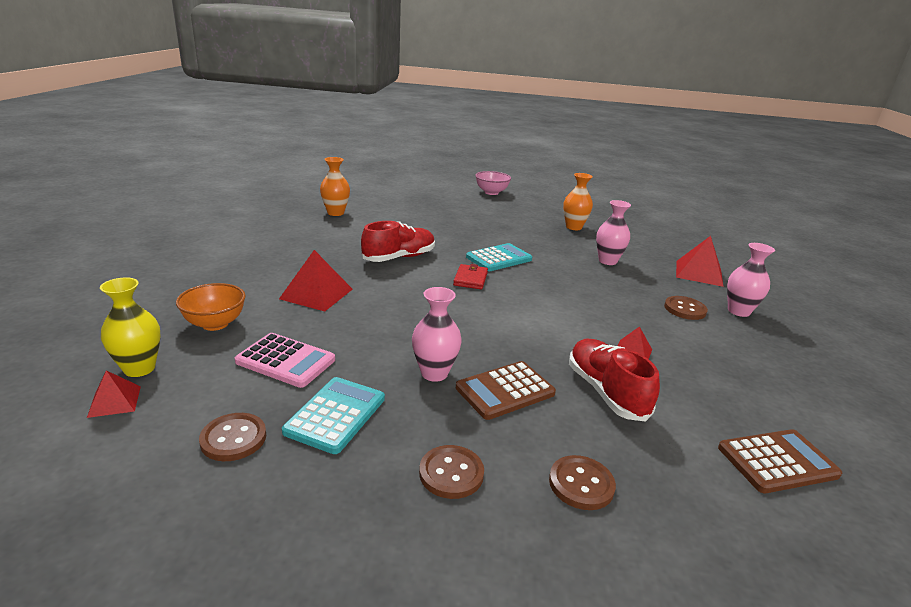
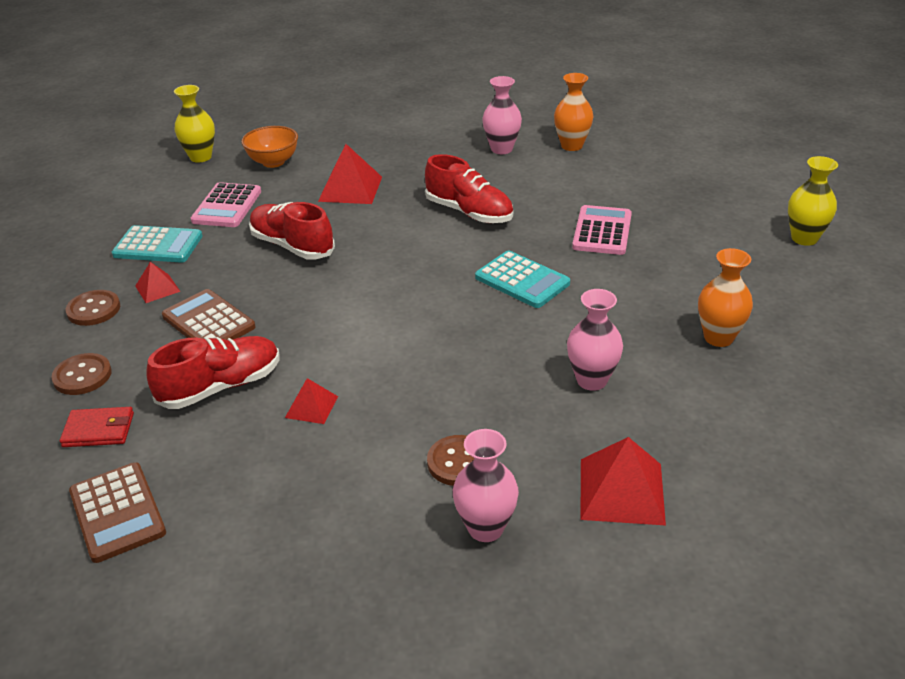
camera: 80 degrees right, 10 degrees up
(114, 401) = (161, 163): red pyramid -> red pyramid (157, 288)
(233, 438) = (126, 215): brown button -> none
(397, 333) = (292, 246): none -> red shoe
(434, 373) = (228, 279): pink vase -> pink vase (501, 149)
(454, 228) = (602, 231): none -> pink calculator
(470, 279) = (442, 268): red wallet -> red wallet (99, 430)
(491, 192) = (804, 238): pink bowl -> yellow vase

